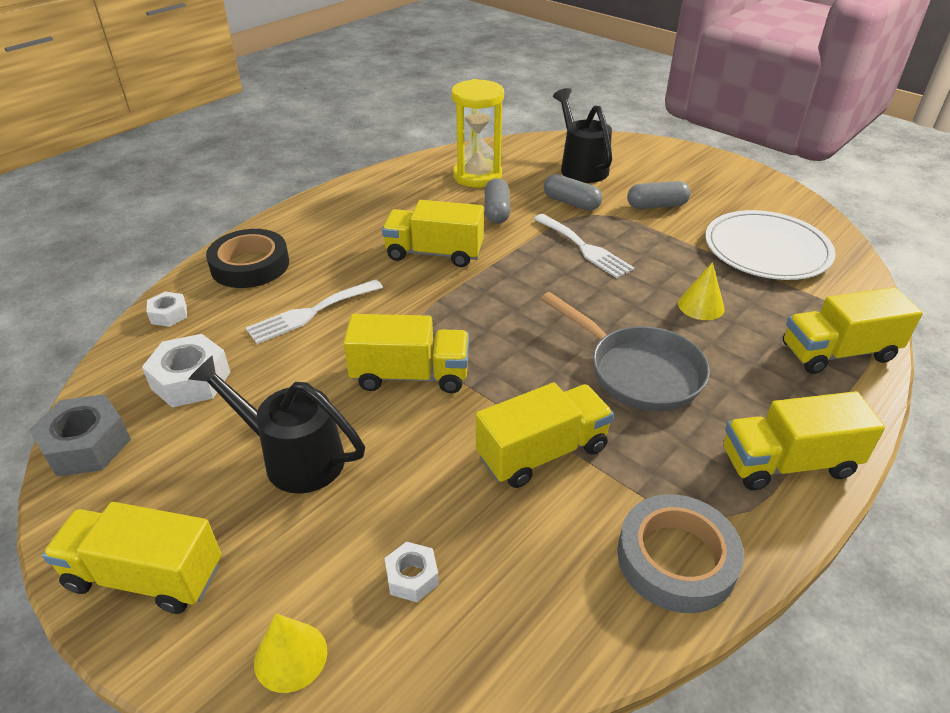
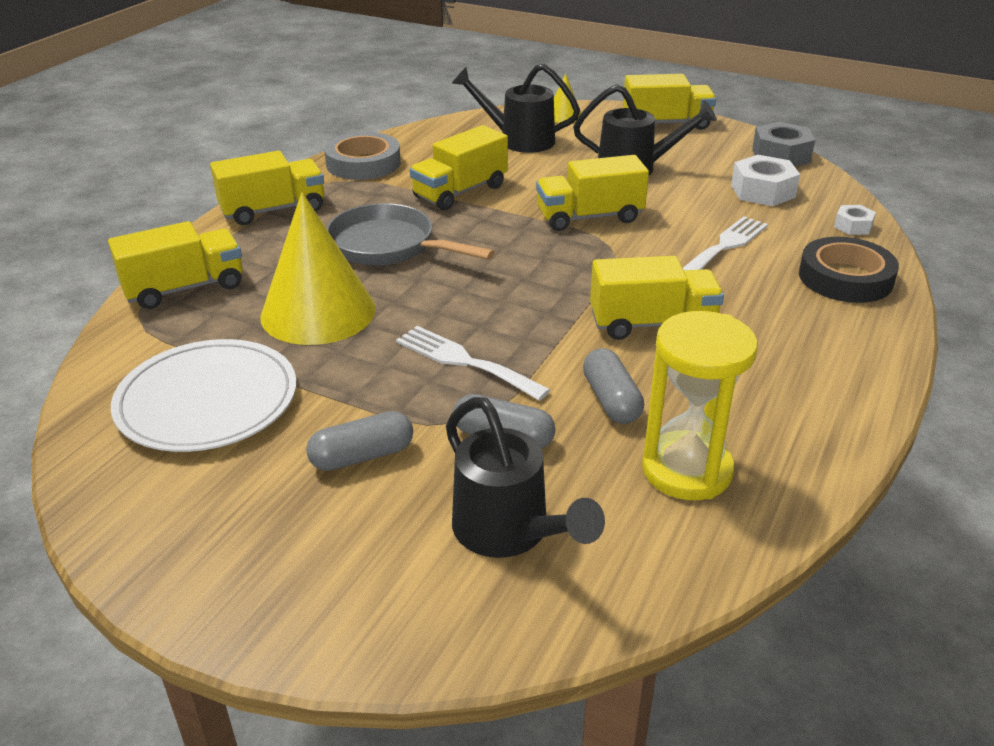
camera: 165 degrees right, 5 degrees down
(412, 577) = (519, 140): white nut -> black watering can
(701, 305) = (318, 312): yellow cone -> yellow cone, size x2.15

